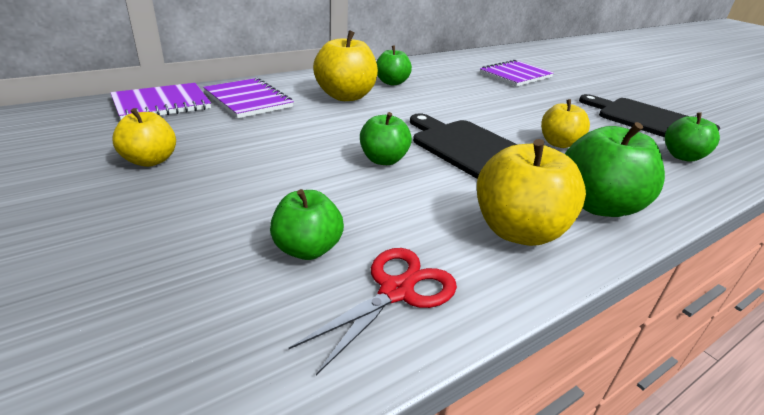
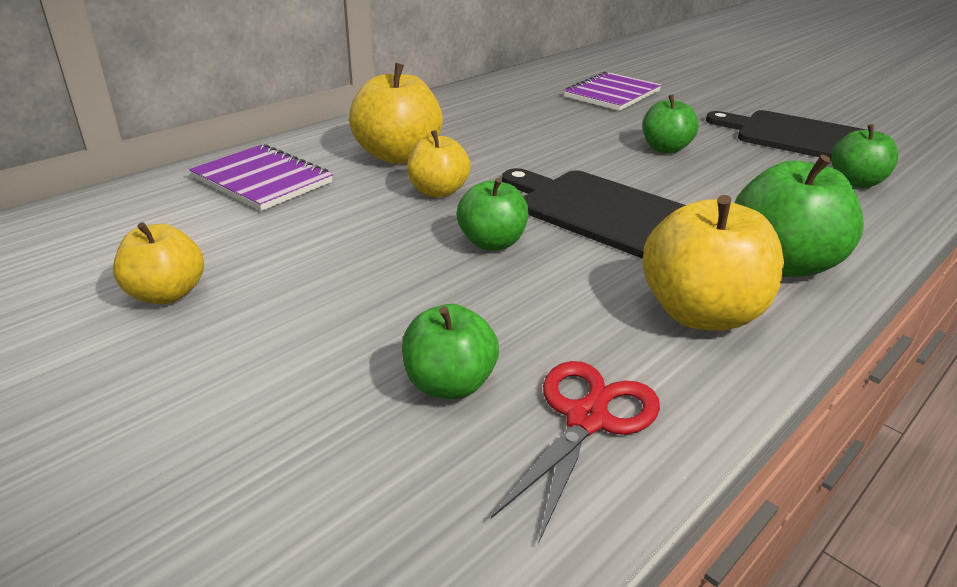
camera: 10 degrees left, 0 degrees up
(161, 104) = (136, 204): purple notebook -> none
(392, 82) = (452, 126): green apple -> green apple (665, 149)
(558, 143) = (704, 186): yellow apple -> yellow apple (438, 191)

